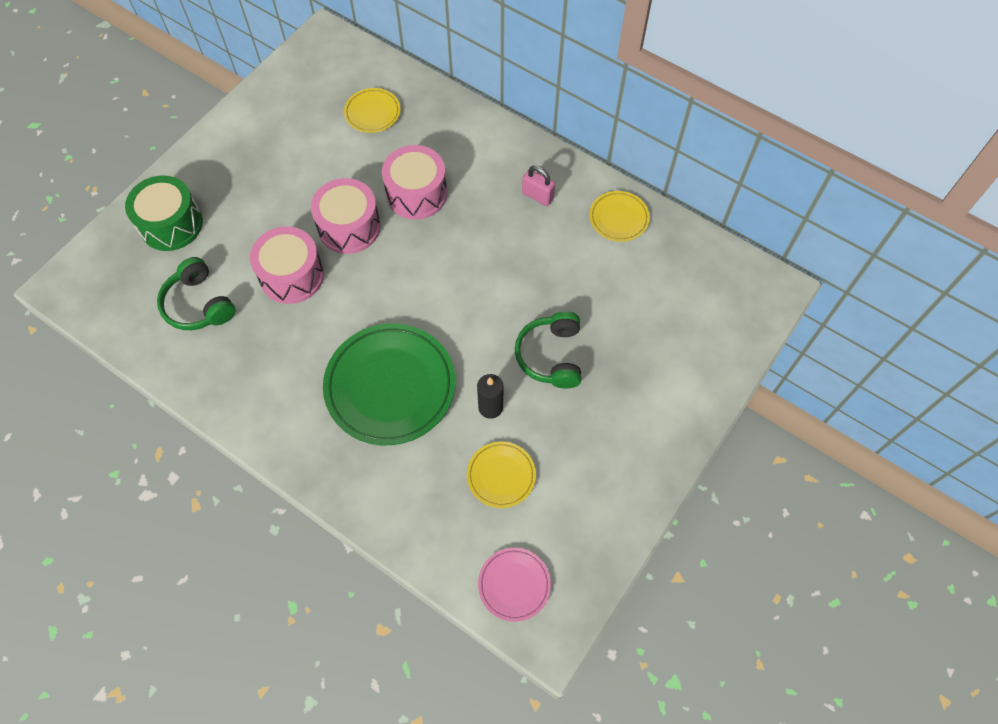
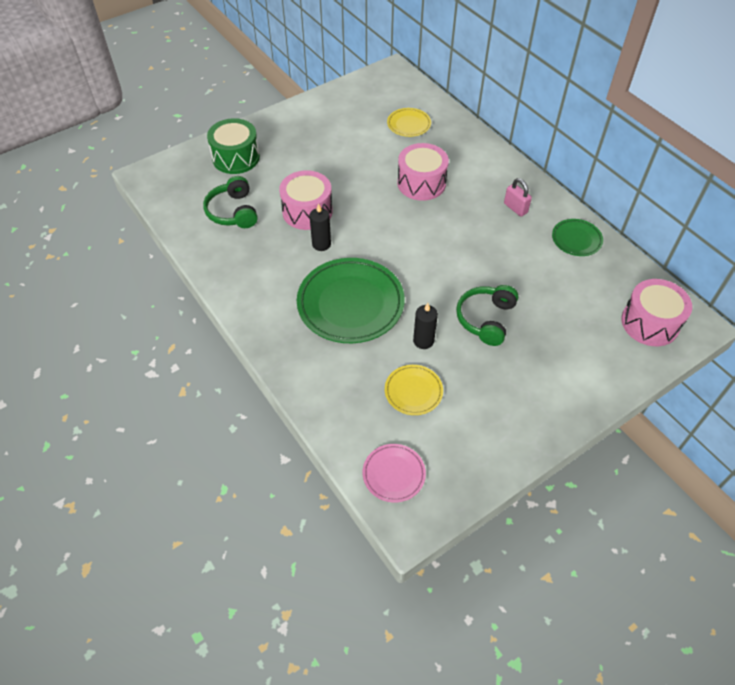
camera: 20 degrees right, 10 degrees down
(326, 316) = (321, 244): none -> black candle
(349, 227) = (362, 191): pink drum -> pink drum (650, 323)
(618, 218) = (576, 240): yellow plate -> green plate

